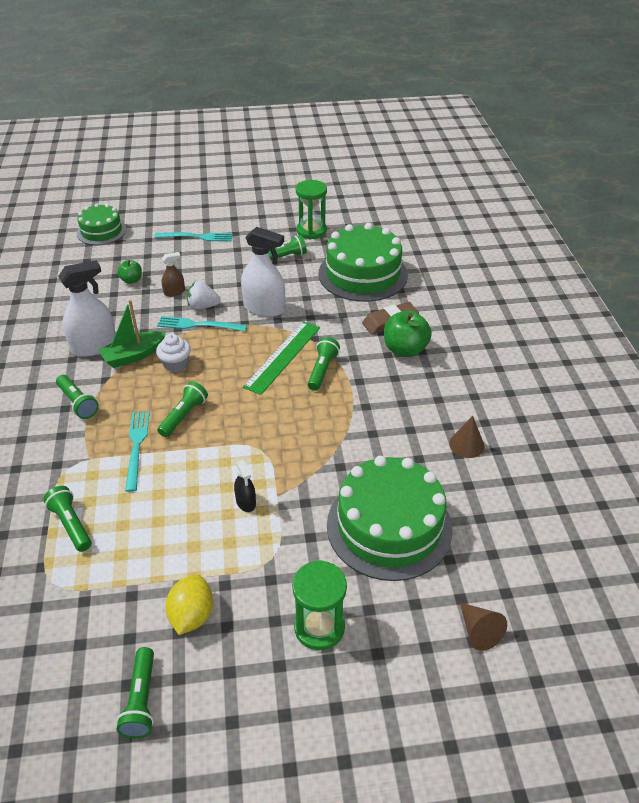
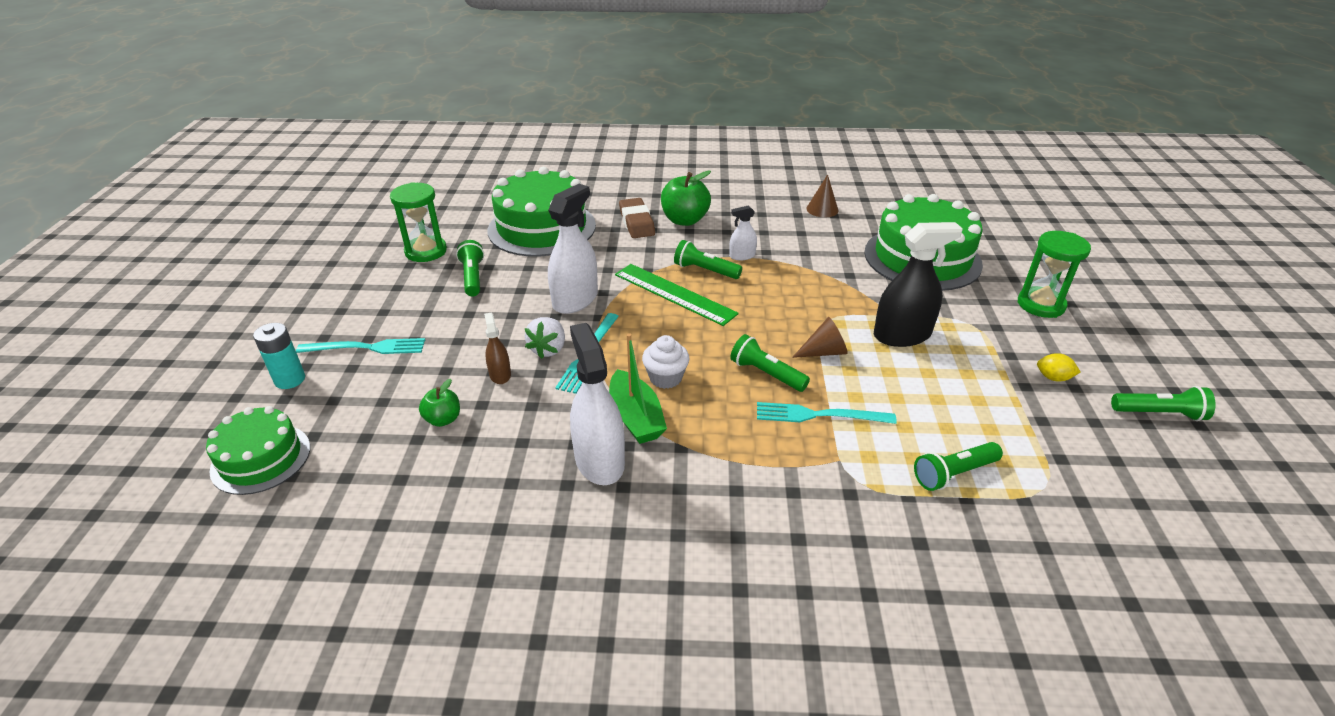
camera: 80 degrees left, 5 degrees down
(78, 403) = (727, 475): green flashlight -> none
(165, 220) = (290, 379): none -> turquoise battery
(192, 615) = (1053, 378): yellow lemon -> yellow lemon, size x0.60
(196, 237) = (366, 348): turquoise fork -> turquoise fork turned 75 degrees clockwise
(246, 502) = (902, 335): black spray bottle -> black spray bottle, size x1.97
(353, 391) = (742, 256): none -> white spray bottle
(479, 631) = (1019, 234): brown cone -> brown cone (824, 352)

